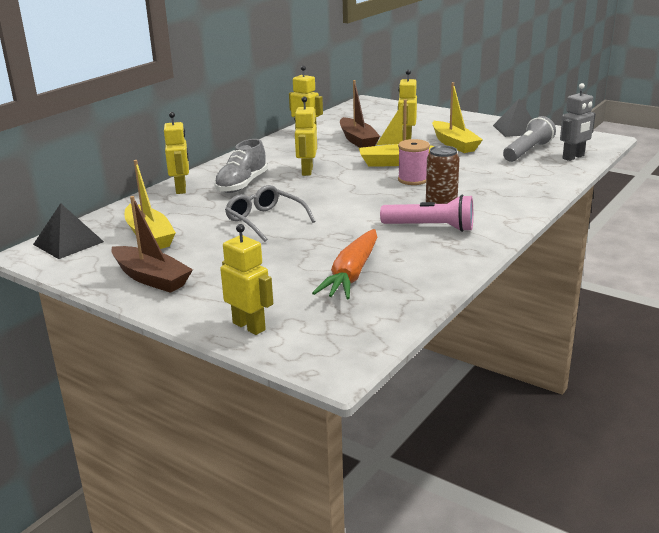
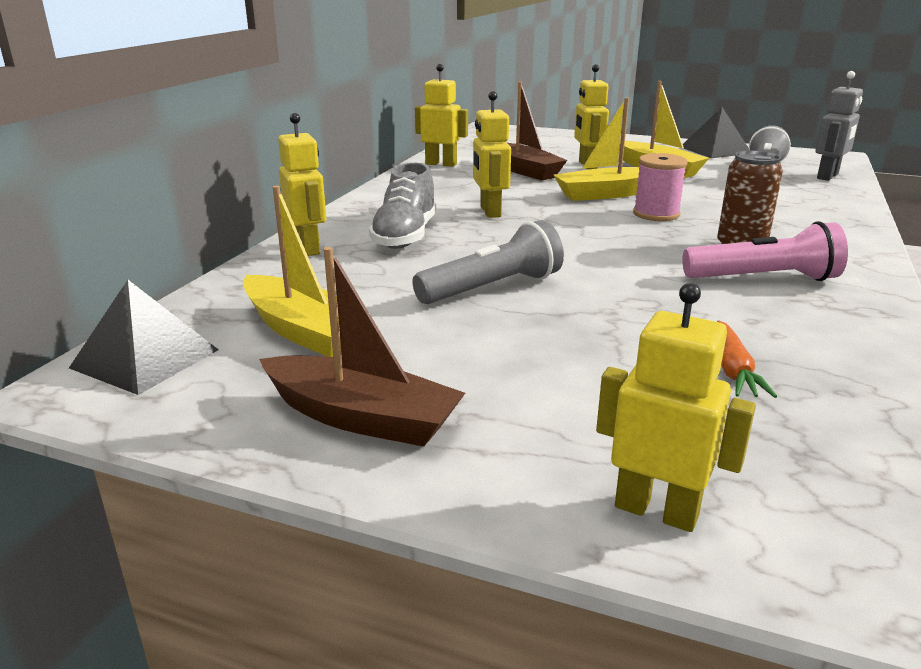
camera: 15 degrees left, 0 degrees up
(265, 221) = (492, 288): grey glasses -> grey flashlight
(351, 274) = (733, 370): orange carrot -> orange carrot, size x0.56

